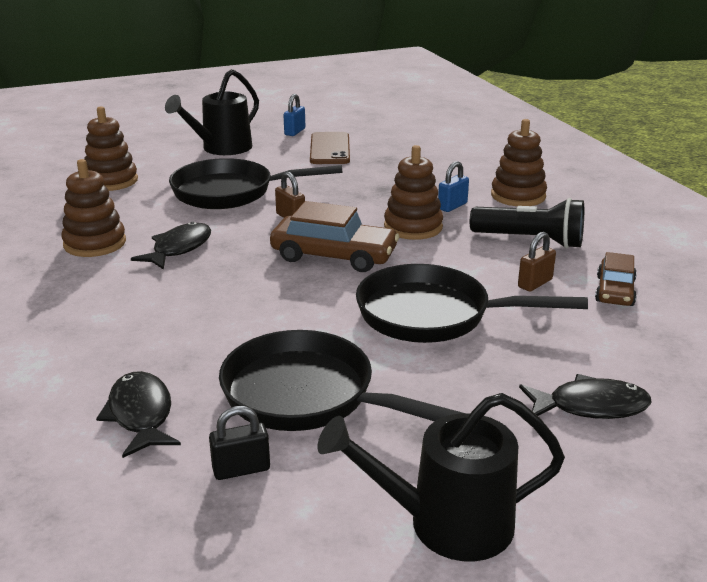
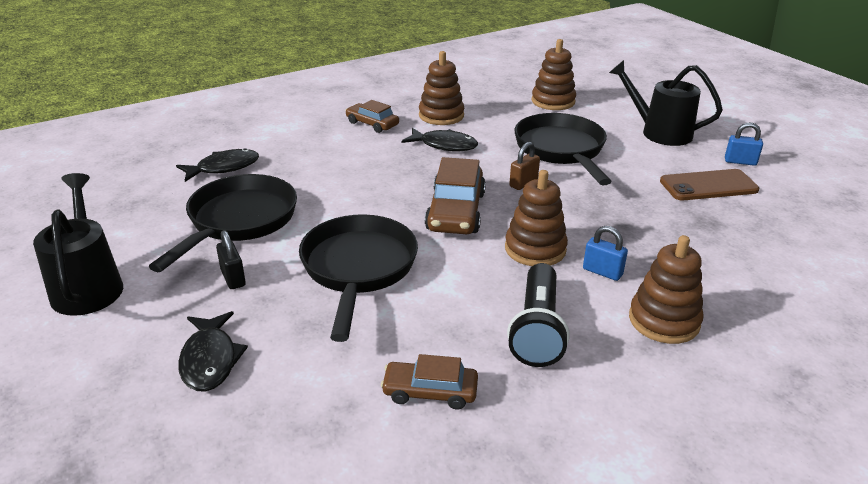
camera: 80 degrees right, 5 degrees up
(81, 290) = (372, 124): none -> brown car
(241, 469) = (163, 207): black padlock -> black padlock (233, 278)
(535, 283) = (433, 331): brown padlock -> none

